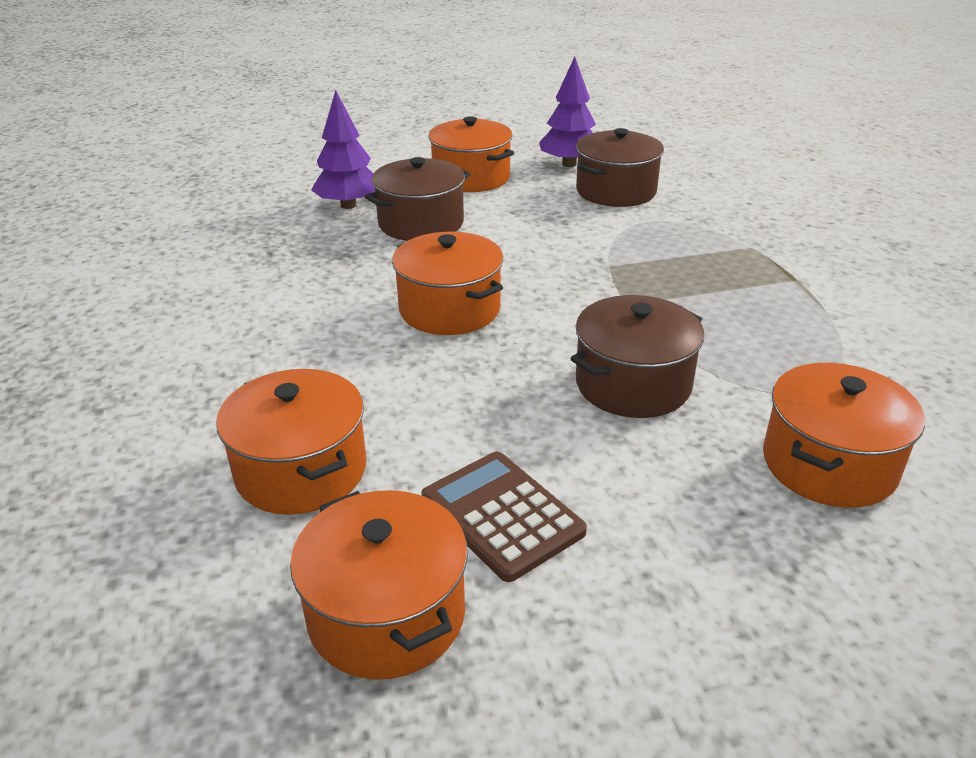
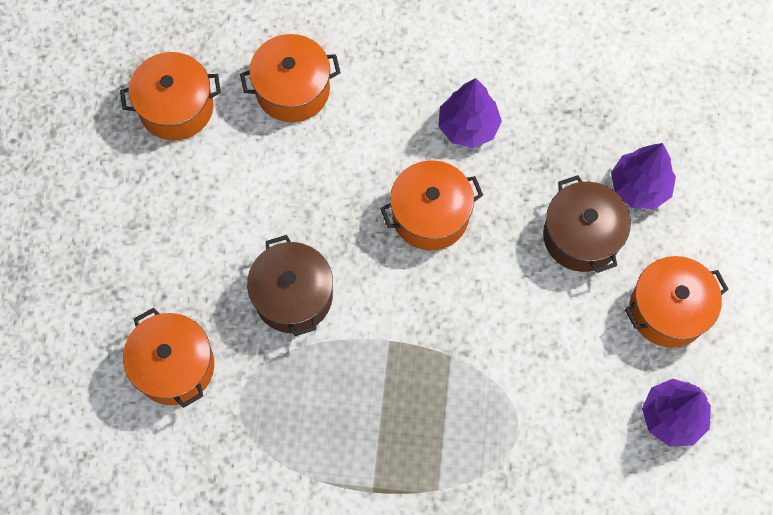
camera: 110 degrees right, 35 degrees up
(313, 308) = (468, 127): none -> purple tree
(502, 515) = (214, 177): brown calculator -> none
(616, 191) = (590, 431): brown pot -> none

